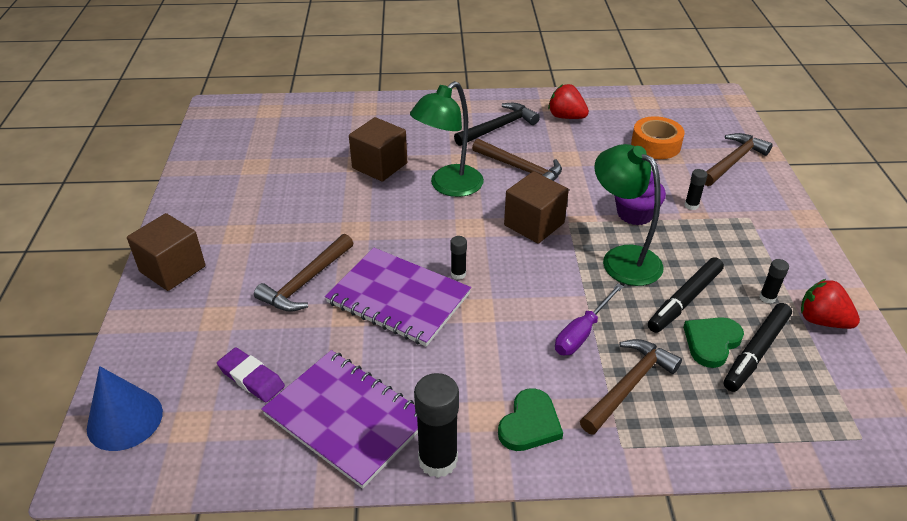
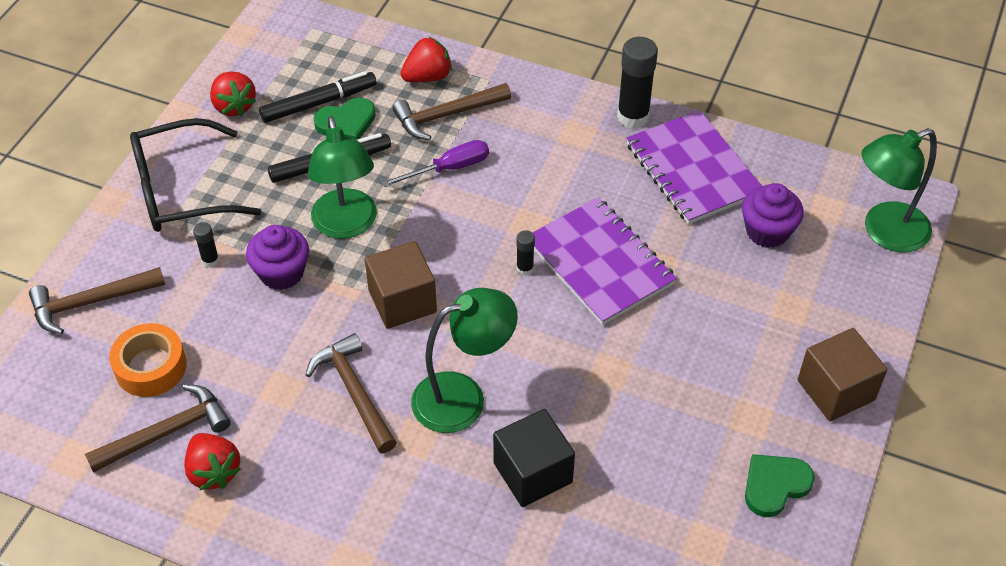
camera: 155 degrees left, 10 degrees up
(125, 420) = (884, 232): blue cone -> green lamp
(251, 378) = (767, 231): purple eraser -> purple cupcake
(306, 282) = (689, 317): brown hammer -> brown hammer (167, 432)
(379, 165) = (532, 473): brown cube -> black cube
(499, 127) = (324, 488): black hammer -> none
(530, 424) = (547, 116): green heart -> green heart (775, 485)
(686, 423) = (427, 77): none -> red strawberry
(767, 298) = (255, 140): black glue stick -> none
(770, 241) = (181, 190): none -> black glasses

